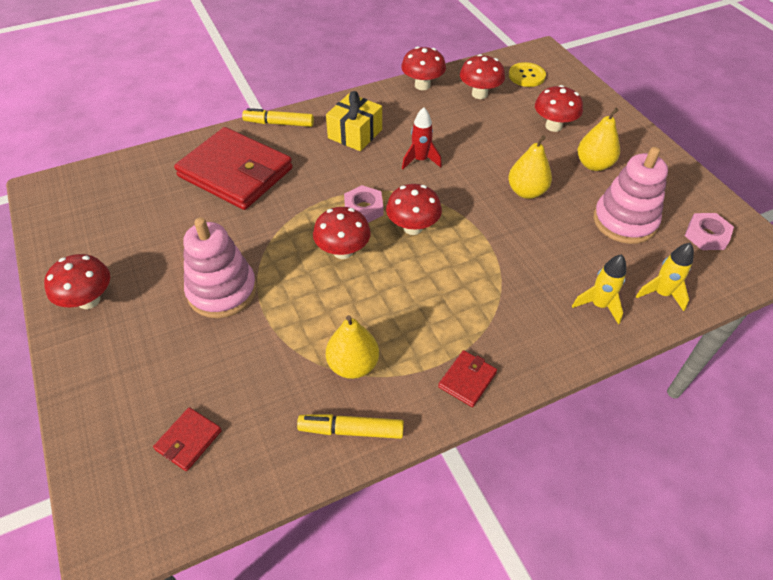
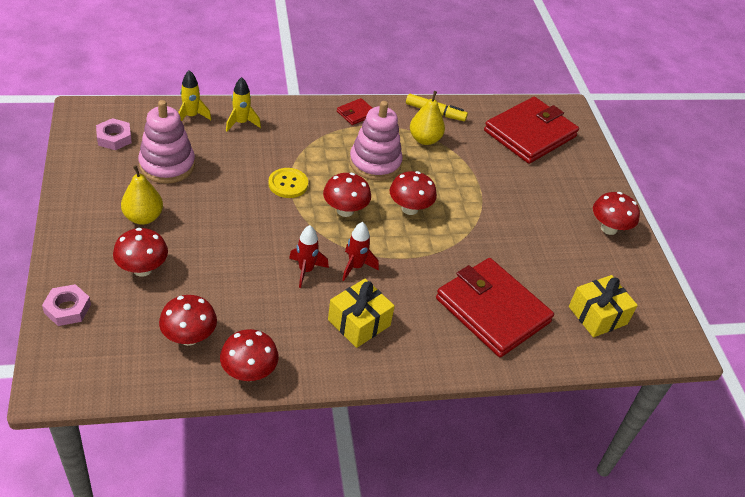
camera: 170 degrees left, 5 degrees down
(126, 195) = (597, 315): none -> yellow gift
(188, 440) = (530, 134): red wallet -> red wallet, size x2.41
(222, 291) = (508, 207): pink stacking toy -> pink stacking toy (375, 163)
(279, 123) = (439, 362): yellow marker -> none
(363, 208) = (380, 238): pink nut -> pink nut (67, 308)
(377, 175) = (355, 267): none -> red rocket
(526, 76) = (110, 348): yellow button -> yellow button (288, 184)
(526, 192) = (227, 211): yellow pear -> none

